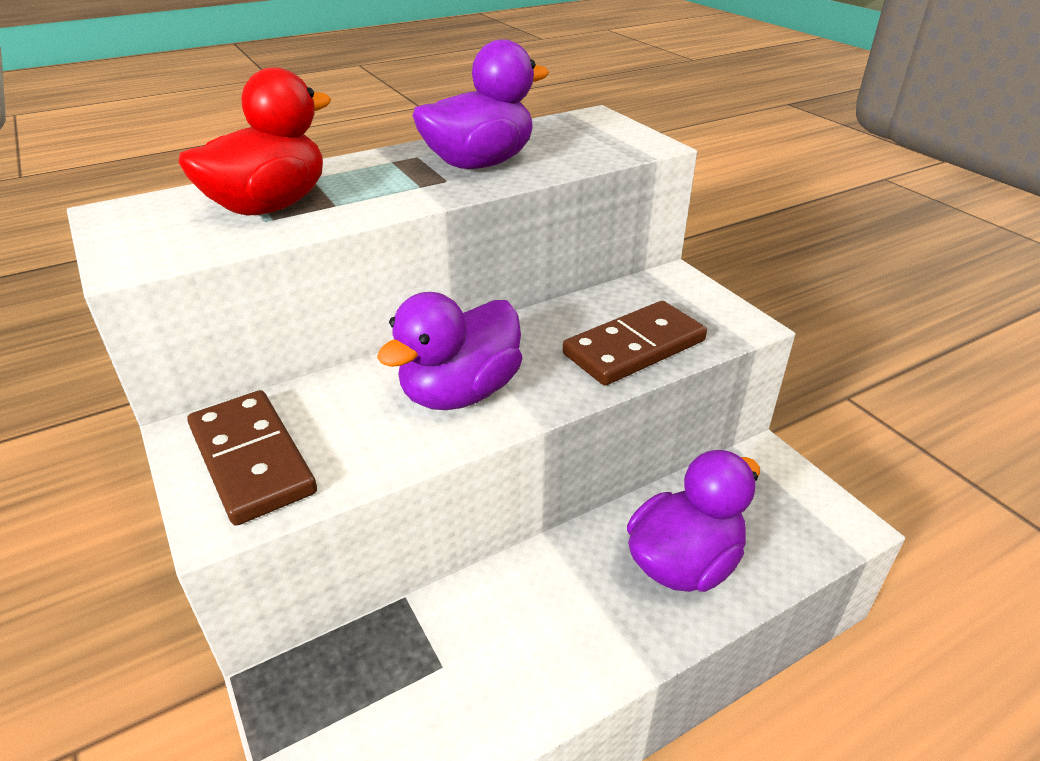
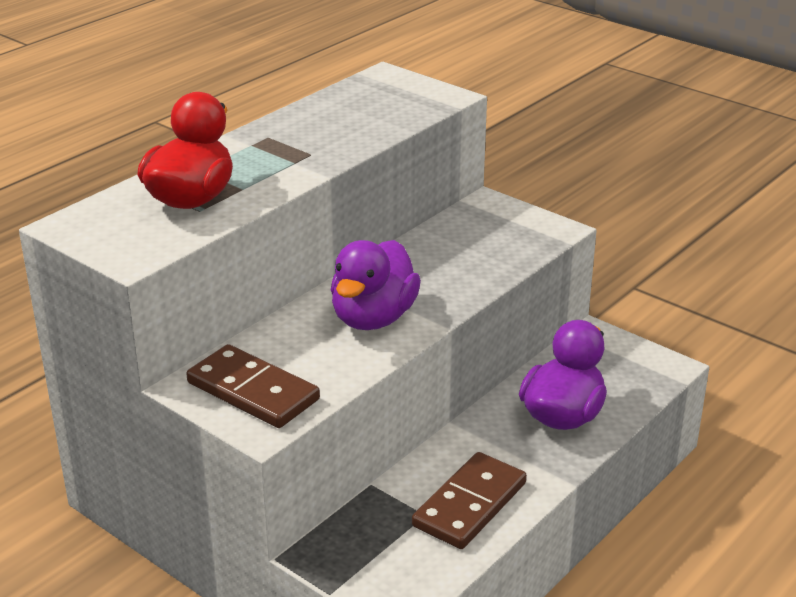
camera: 20 degrees left, 5 degrees down
(479, 163) = (325, 135): purple duck -> none
(634, 348) = (484, 262): brown domino -> brown domino (470, 505)

